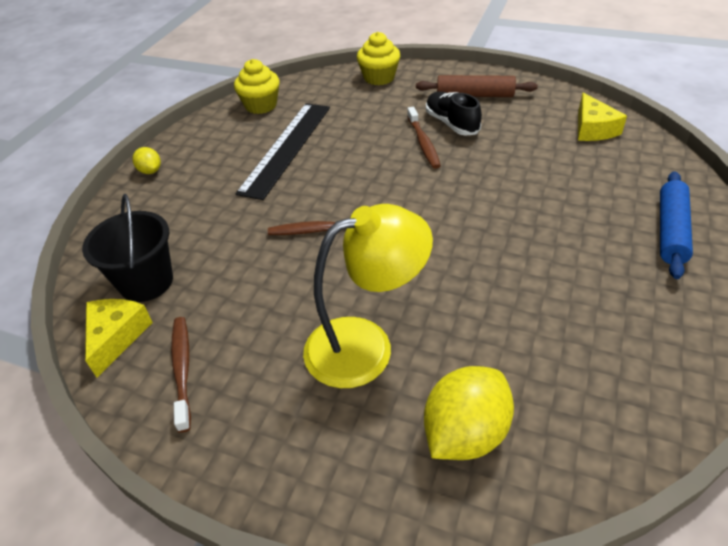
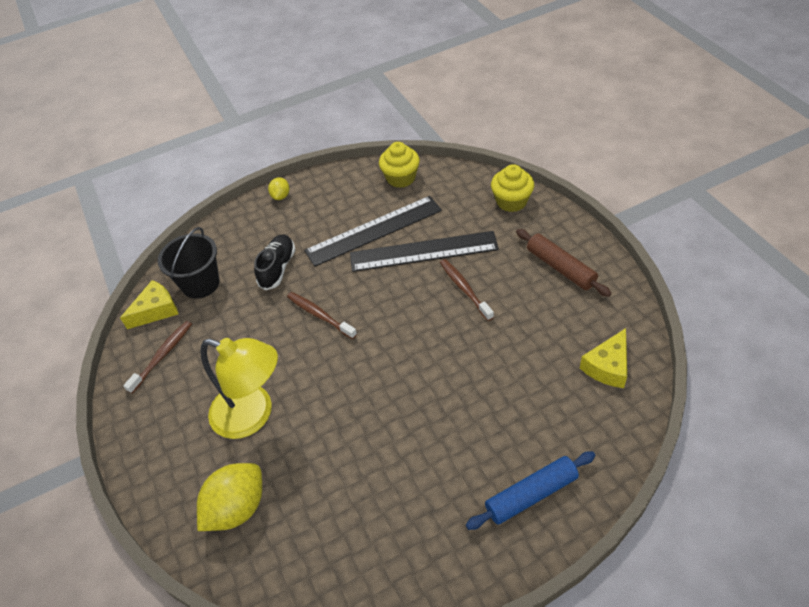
camera: 45 degrees right, 5 degrees up
(353, 139) = (423, 251): none -> black ruler
(423, 143) = (464, 289): brown toothbrush -> brown toothbrush turned 120 degrees clockwise
(451, 124) = (506, 284): black shoe -> black shoe (277, 268)
(465, 433) = (237, 508): yellow lemon -> yellow lemon turned 45 degrees counterclockwise

